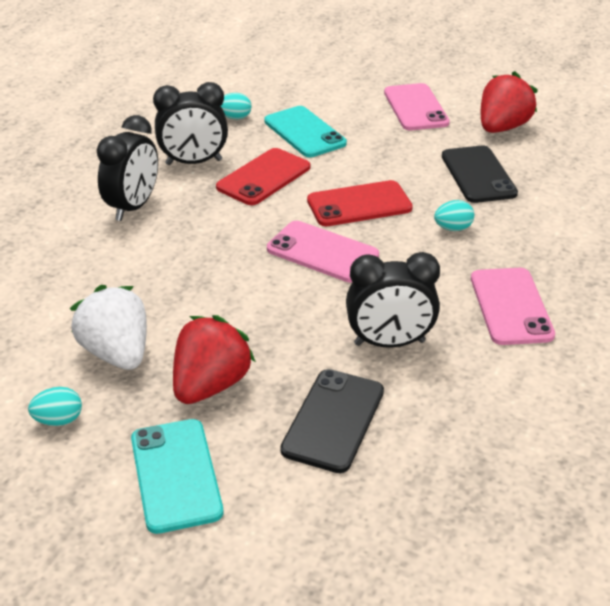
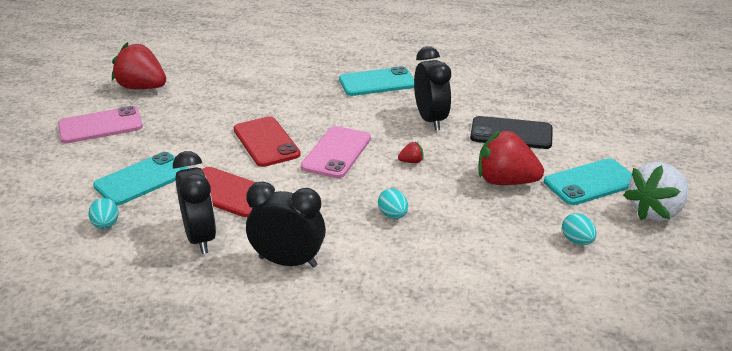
camera: 100 degrees left, 5 degrees down
(117, 353) = (494, 229): white strawberry -> white strawberry (655, 211)
(284, 309) = (411, 161): none -> red strawberry
(453, 228) = (293, 103): turquoise egg -> turquoise egg (393, 215)
(478, 175) = (217, 96): black phone -> none
(511, 306) = (377, 82): pink phone -> turquoise phone

